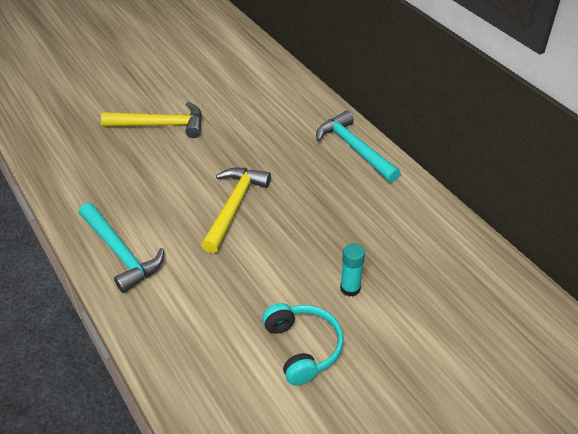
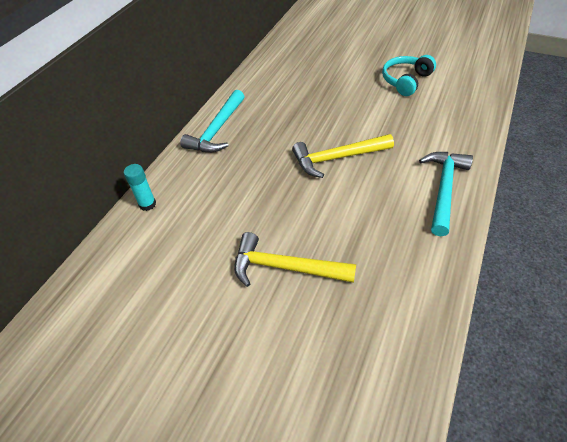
camera: 120 degrees left, 5 degrees up
(161, 125) = (285, 267): yellow hammer -> yellow hammer turned 45 degrees counterclockwise
(350, 288) = (348, 82): turquoise glue stick -> turquoise glue stick (147, 204)

